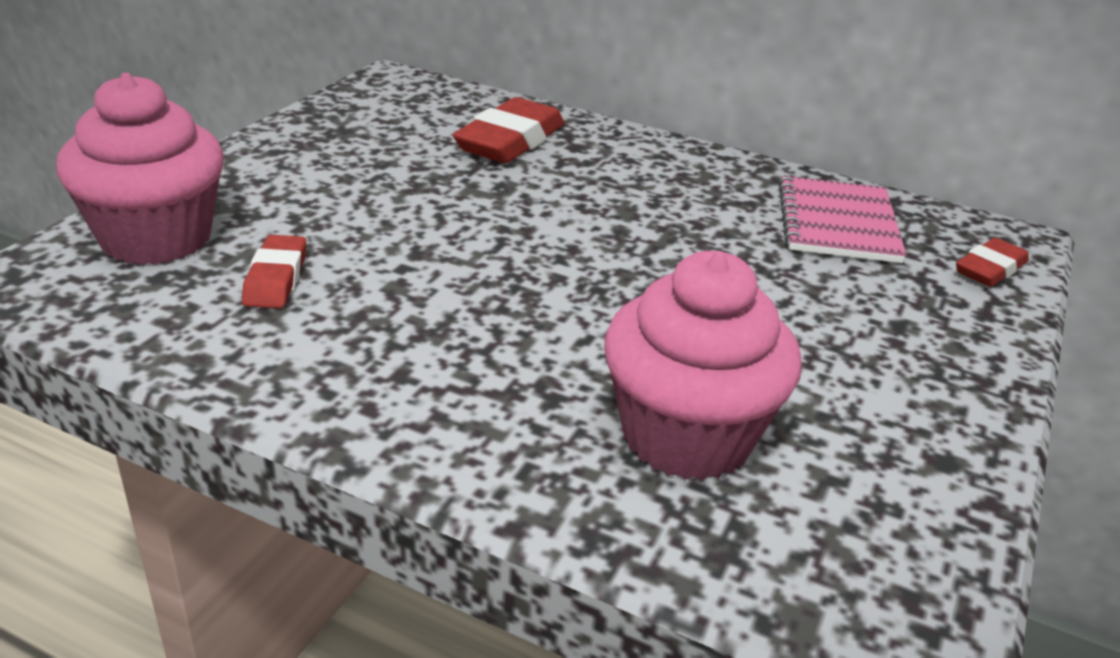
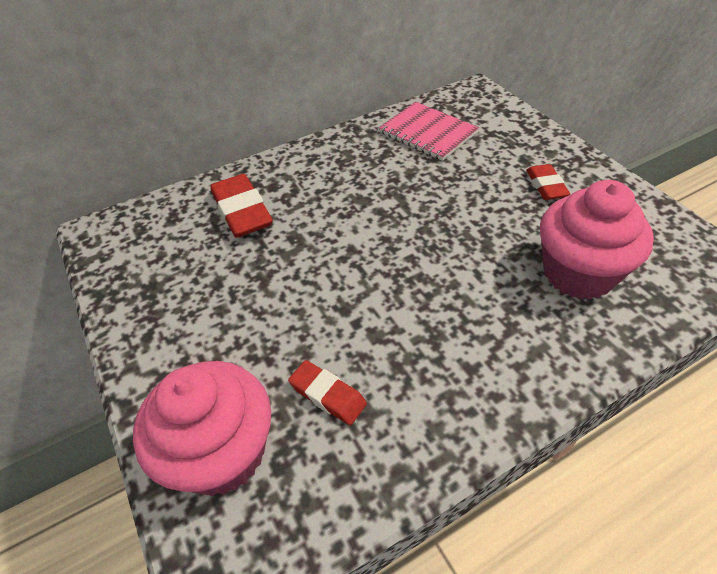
camera: 50 degrees left, 15 degrees up
(990, 269) = (497, 110): red eraser -> red eraser (546, 186)

